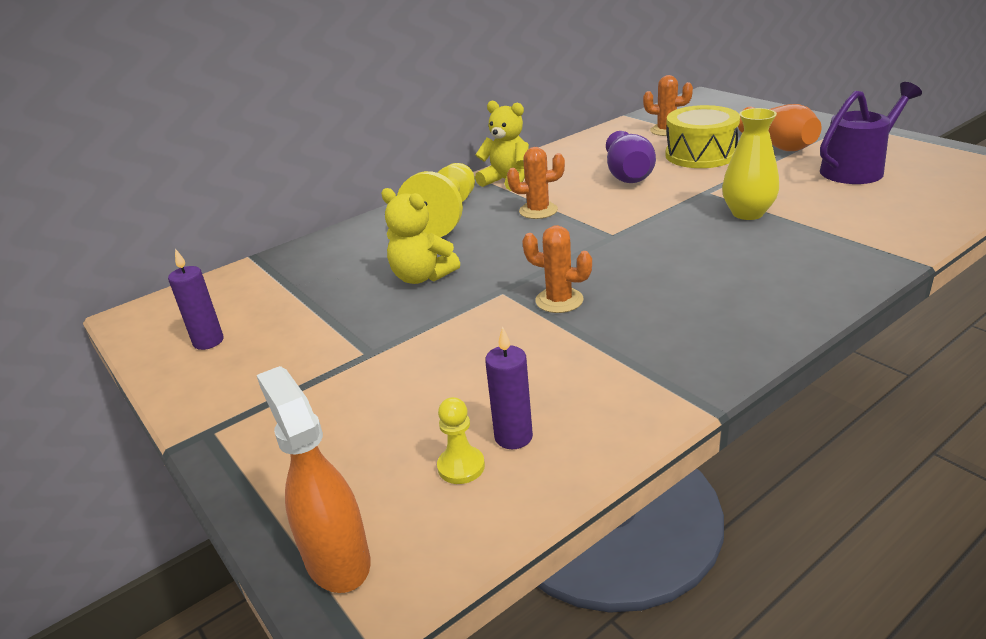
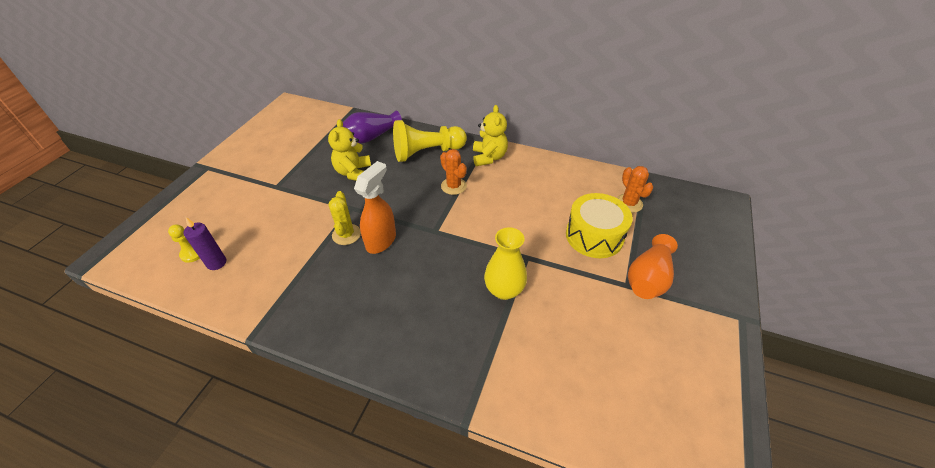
camera: 55 degrees right, 15 degrees up
(208, 341) = (273, 134): purple candle -> none
(337, 559) = (132, 241): orange spray bottle -> orange spray bottle (381, 241)
(559, 300) = (346, 234): orange cactus -> yellow cactus
(628, 175) = (532, 208): purple vase -> purple vase (371, 137)
(857, 169) = (632, 343): purple watering can -> none

